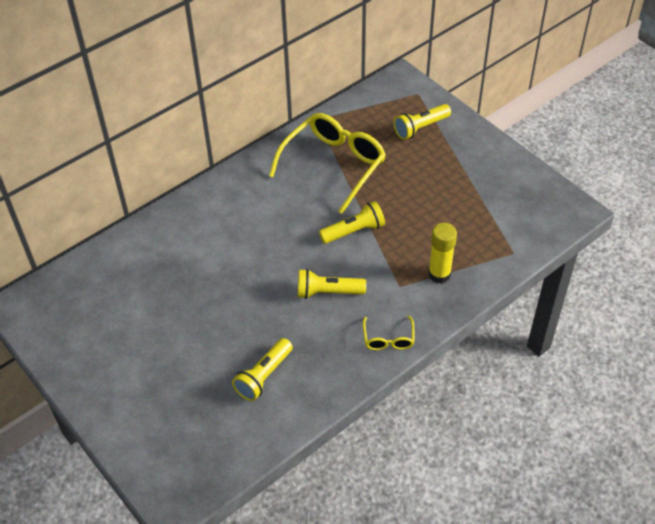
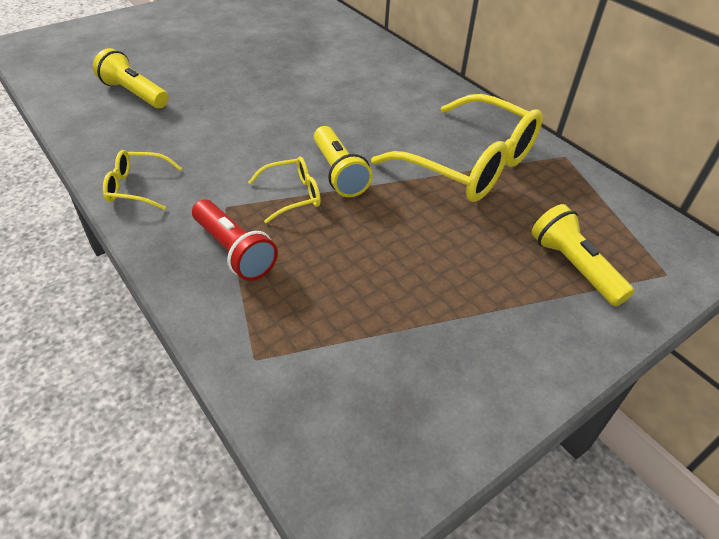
camera: 90 degrees right, 5 degrees down
(328, 292) = (236, 143): yellow flashlight -> none
(382, 253) = (292, 195): none -> yellow glasses
(439, 274) = (234, 251): yellow glue stick -> red flashlight

